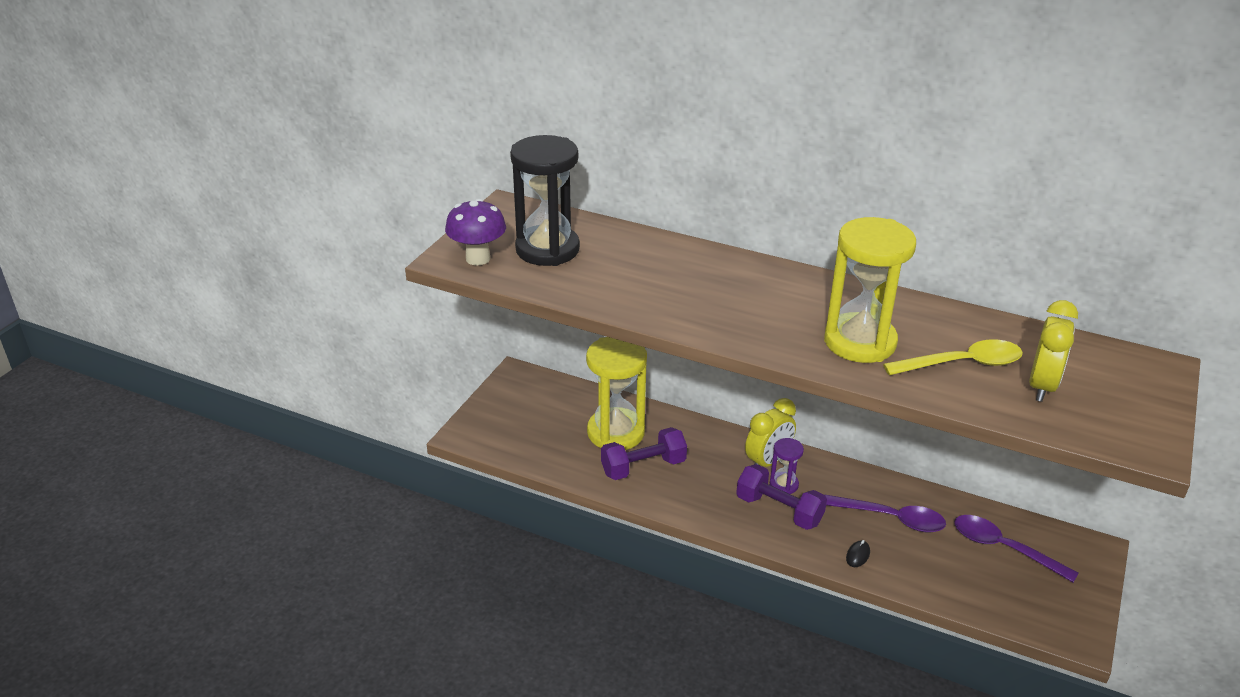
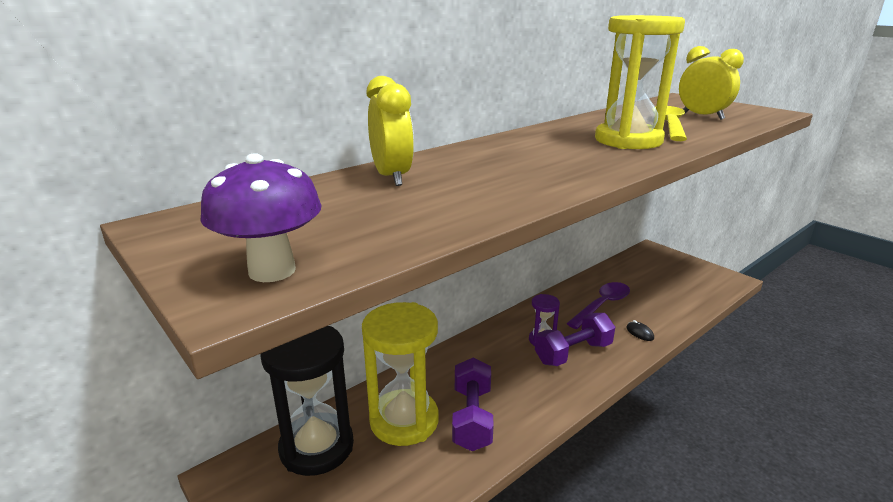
camera: 65 degrees left, 10 degrees down
(547, 249) = (320, 220): black hourglass -> black hourglass (317, 447)
(768, 462) = (508, 338): yellow clock -> yellow clock (392, 177)
(1004, 548) = (645, 275): purple spoon -> none

